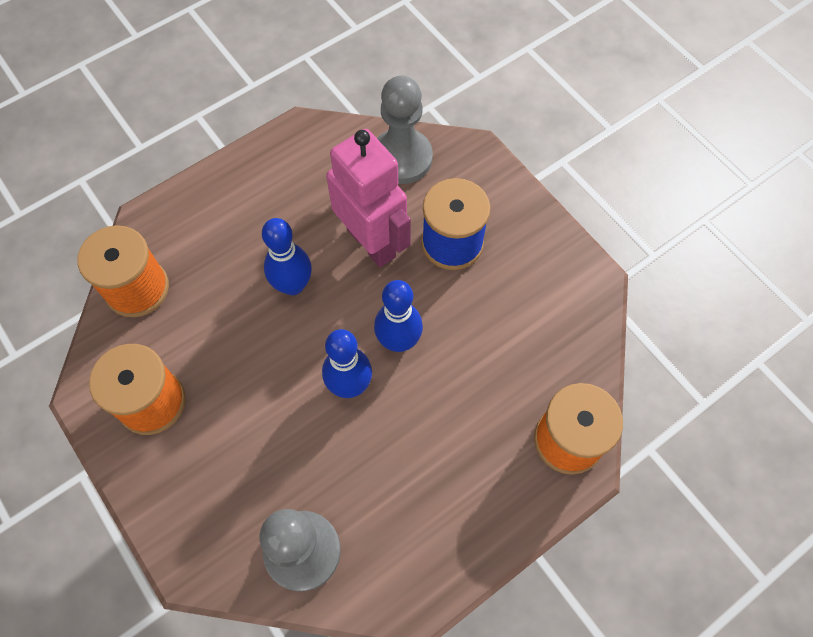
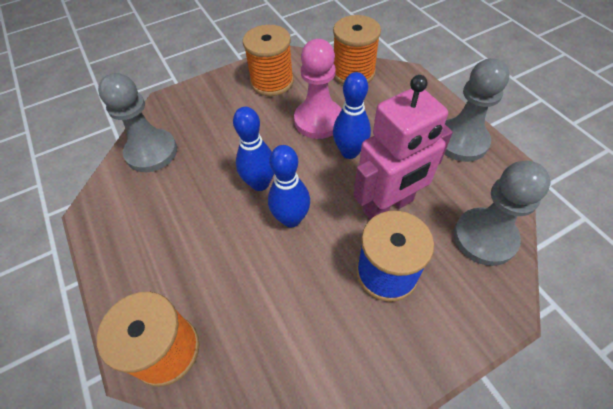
camera: 100 degrees right, 10 degrees down
(237, 327) = (318, 120): none -> pink pawn
(272, 167) = (461, 141): none -> grey pawn

